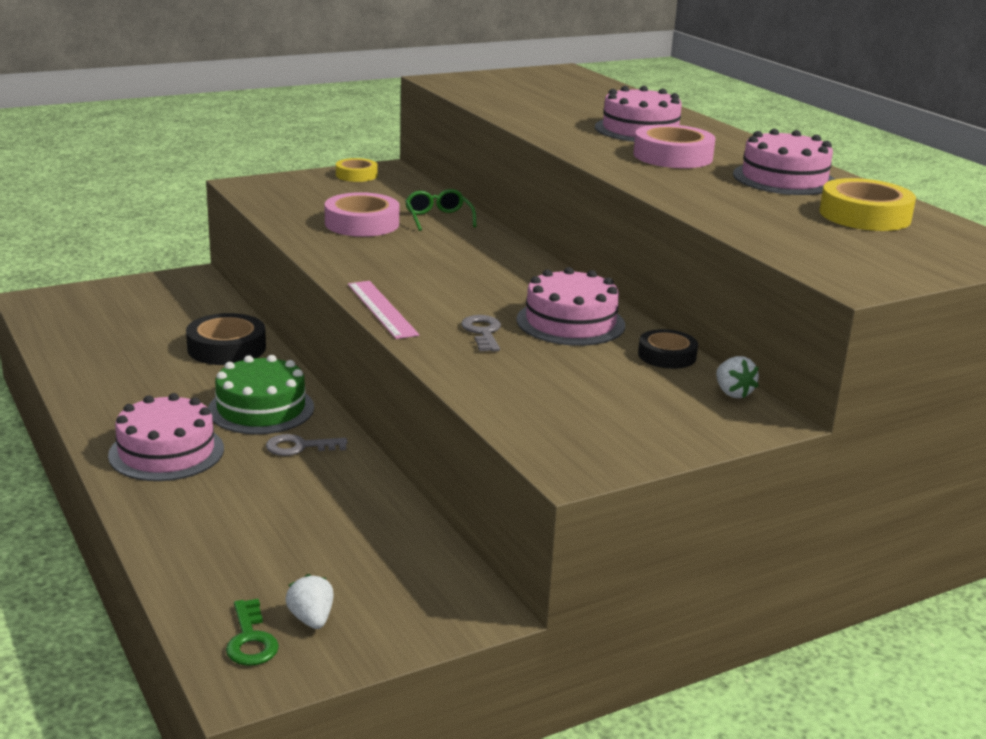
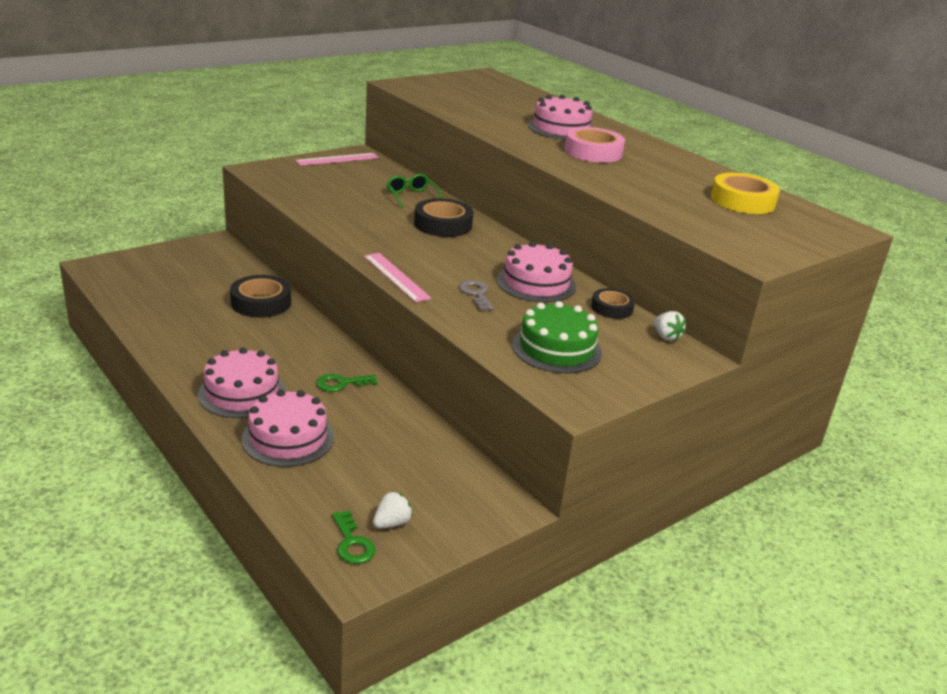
camera: 10 degrees left, 5 degrees up
(261, 409) = (303, 353): green cake -> green cake (556, 348)
(299, 447) = (341, 383): grey key -> green key
(311, 619) = (391, 523): white strawberry -> white strawberry turned 75 degrees clockwise
(356, 175) = (337, 159): yellow tape -> pink ruler
(362, 223) = (356, 202): pink tape -> none
(468, 251) = (443, 224): none -> black tape
(784, 179) = (677, 170): pink cake -> pink cake (288, 438)

